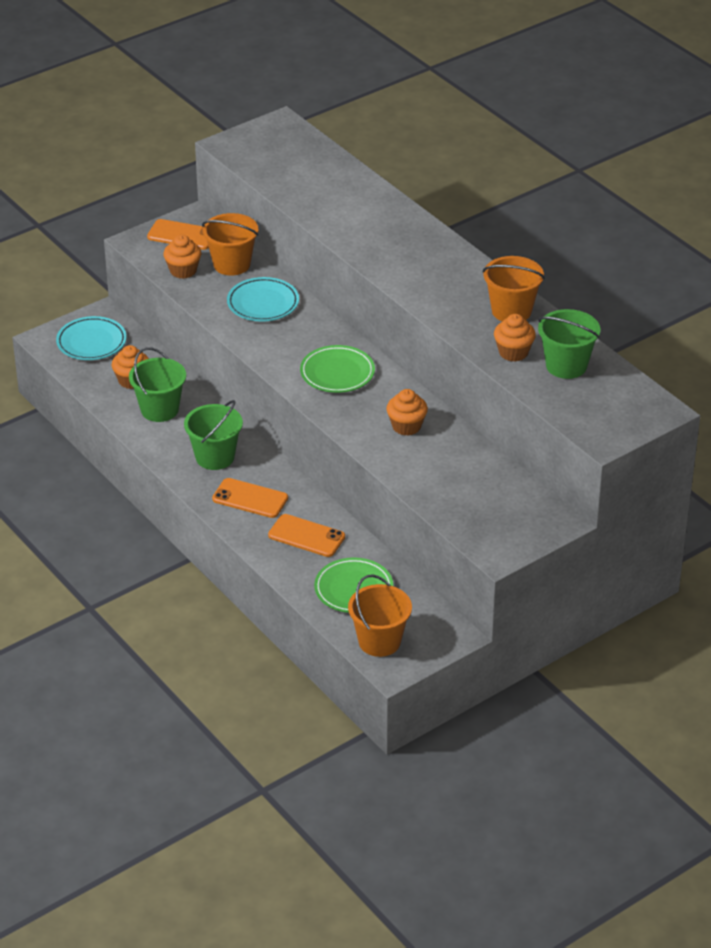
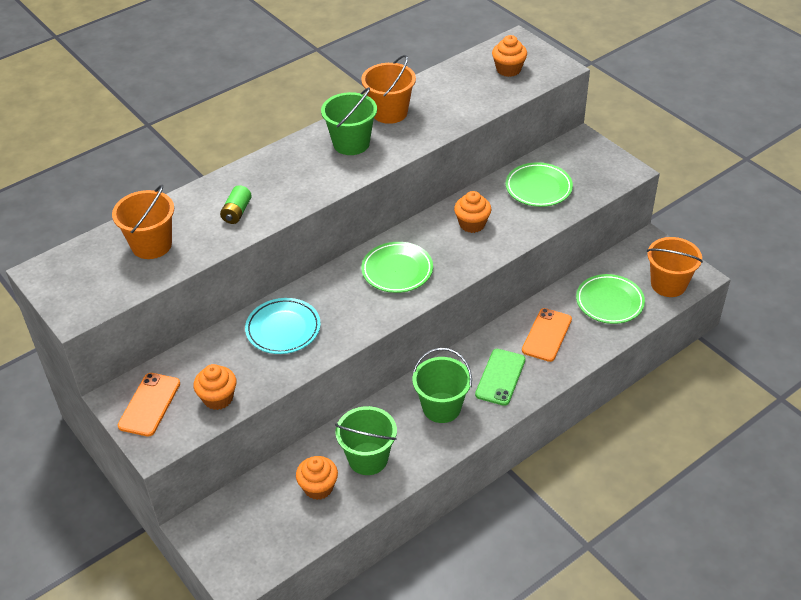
camera: 90 degrees left, 5 degrees up
(91, 342) = (247, 532): turquoise plate -> none
(231, 264) = (211, 358): orange bucket -> orange bucket (151, 245)
(250, 498) = (500, 377): orange phone -> green phone
(351, 219) = (237, 212): none -> green battery
(467, 479) = (538, 188): none -> green plate
(513, 352) = (449, 111): orange cupcake -> orange cupcake (508, 69)
(566, 366) = (465, 84): green bucket -> green bucket (351, 143)

